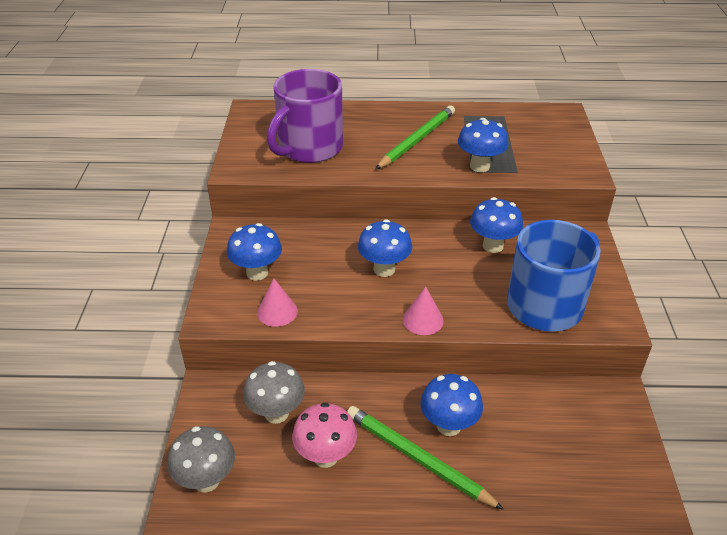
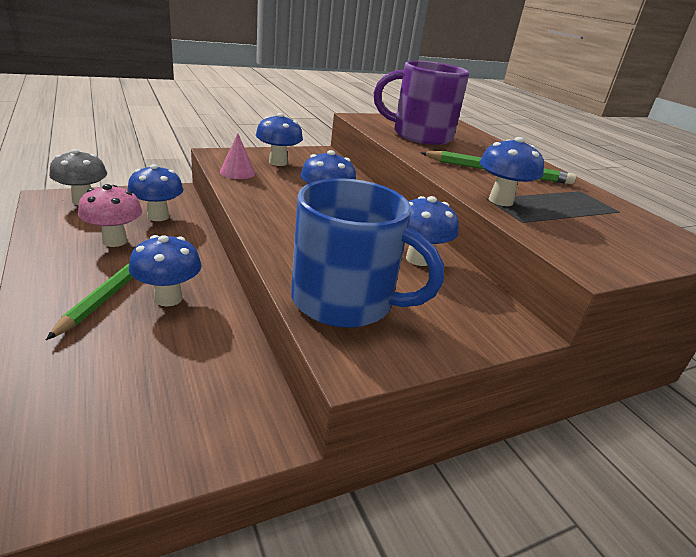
camera: 60 degrees right, 10 degrees down
(276, 413) = (158, 216): grey mushroom -> blue mushroom
(423, 320) = (267, 229): pink cone -> none

